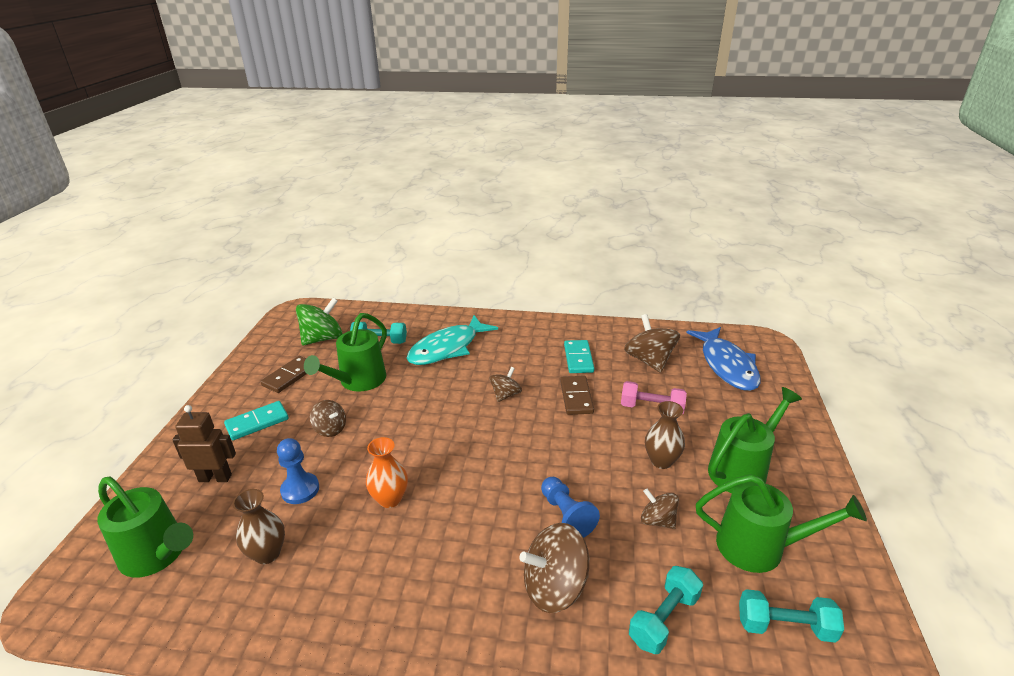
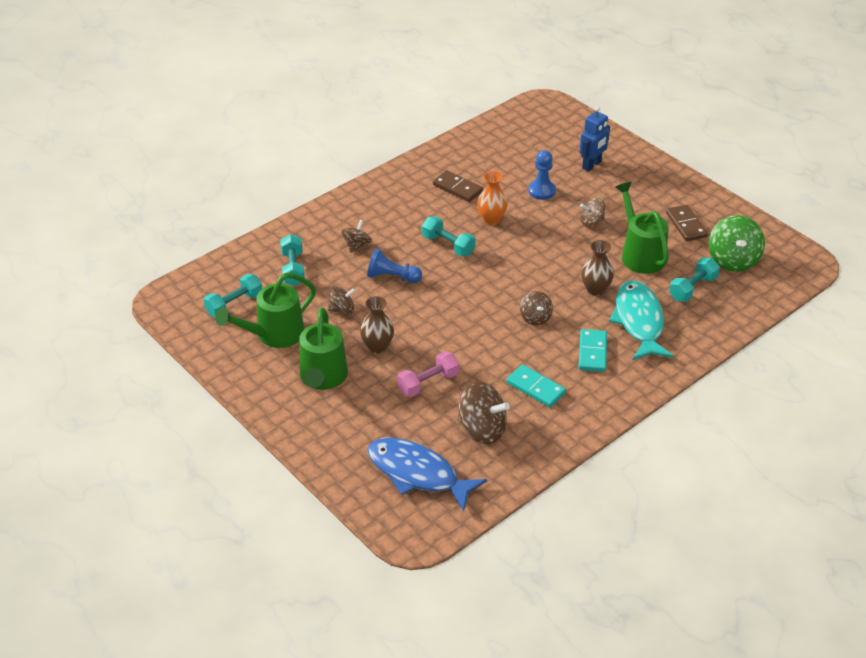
camera: 130 degrees right, 10 degrees up
(158, 555) = (544, 135): green watering can -> none
(215, 477) = (592, 165): brown robot -> blue robot
(257, 422) = (636, 194): turquoise domino -> turquoise domino (592, 352)
(267, 553) = (502, 166): brown vase -> brown vase (595, 289)
(468, 505) = (448, 245): none -> turquoise dumbbell
(554, 587) = (356, 245): brown spinning top -> brown spinning top, size x0.59
(576, 397) = (488, 352): brown domino -> brown domino (457, 188)

